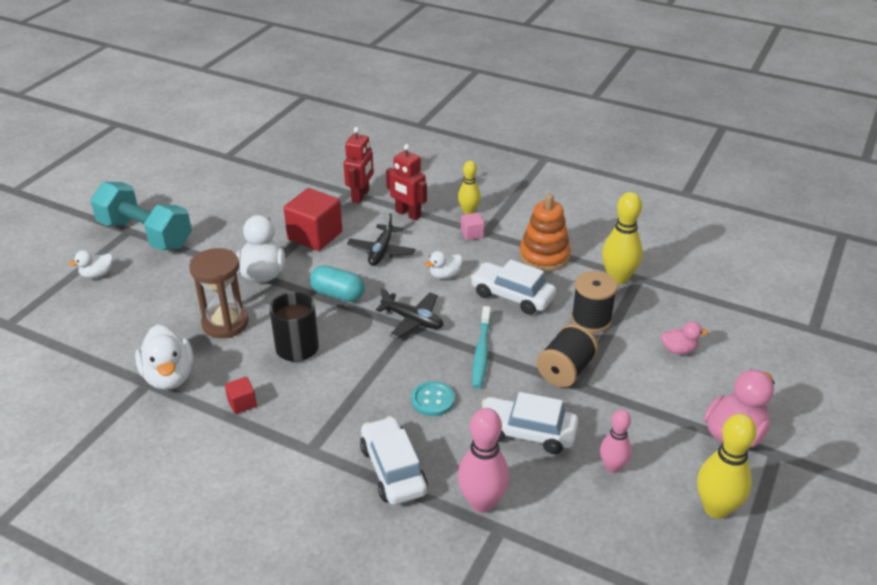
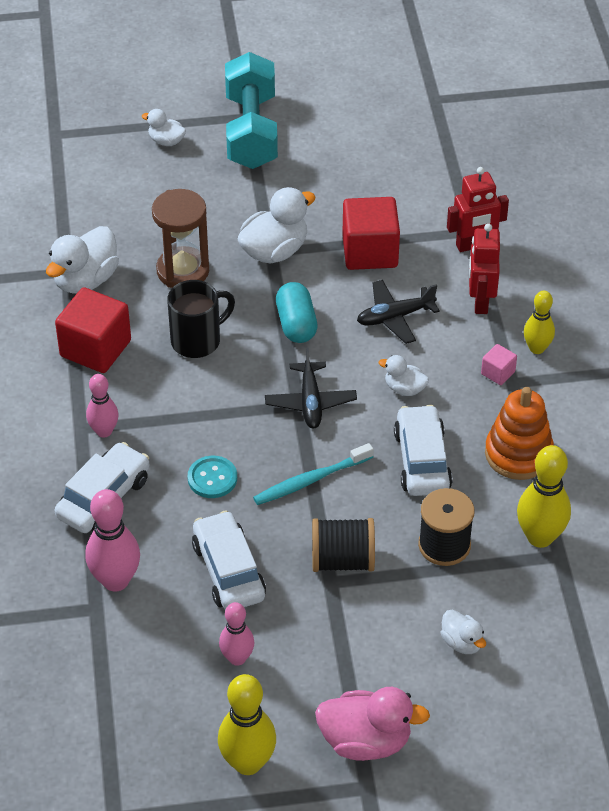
camera: 55 degrees right, 10 degrees up
(242, 403) = (95, 348): red cube -> red cube, size x2.14
(328, 438) = (104, 431): none -> pink bowling pin
(678, 350) = (462, 642): pink duck -> white duck

